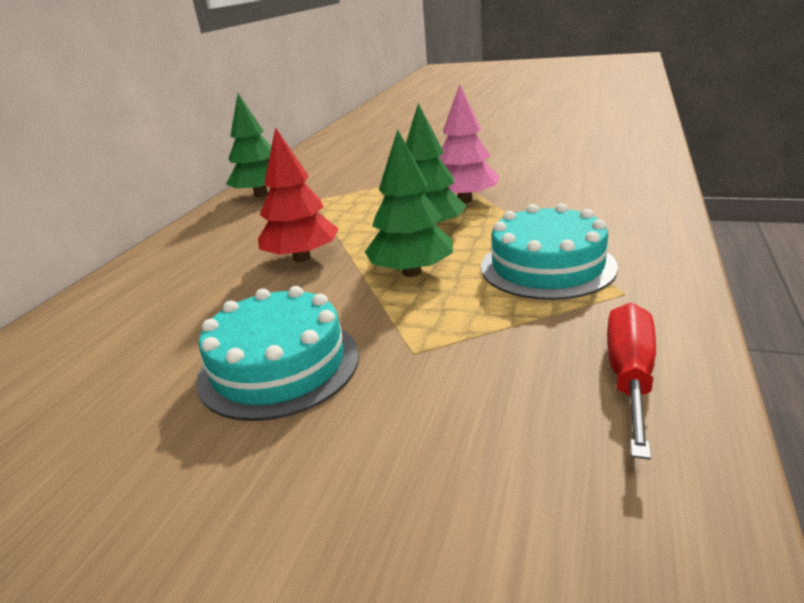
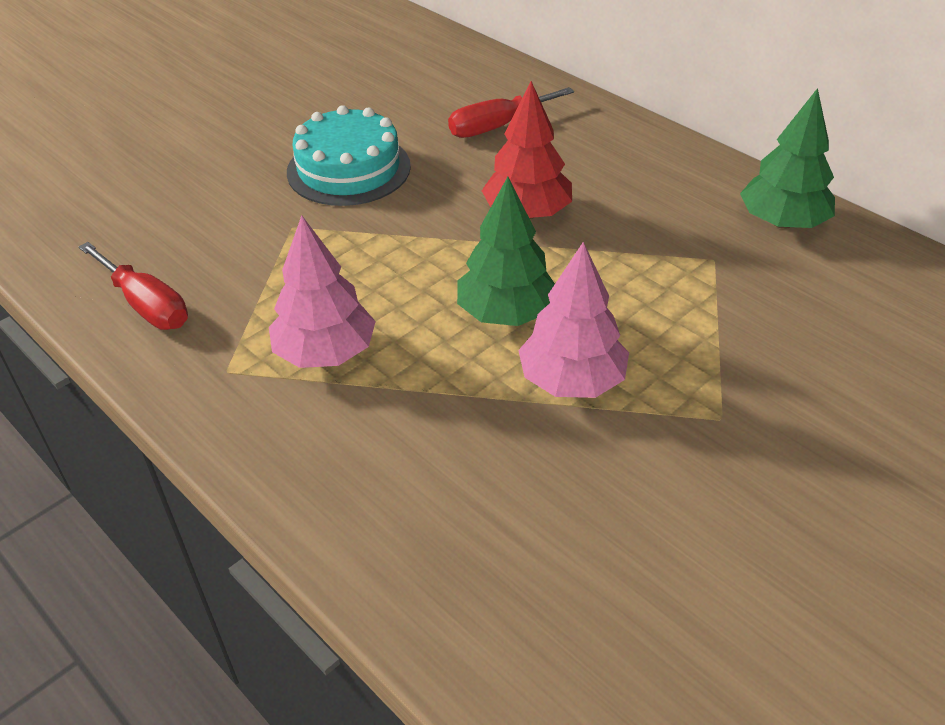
camera: 115 degrees right, 15 degrees up
(154, 313) = (497, 126): none -> red screwdriver
(411, 272) = (416, 267): green tree -> none
(547, 266) = (325, 353): turquoise cake -> pink tree

